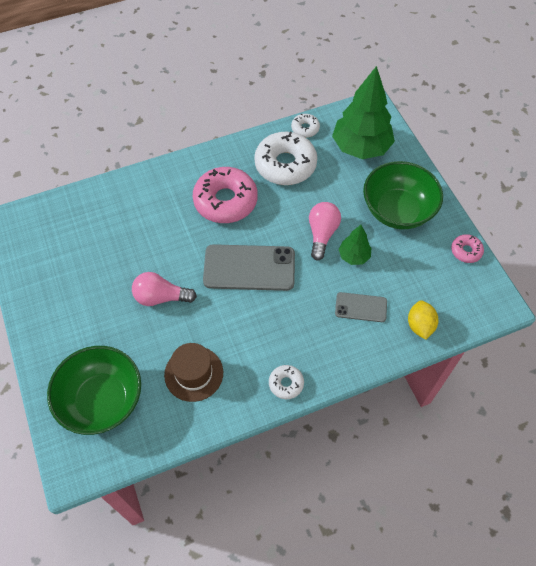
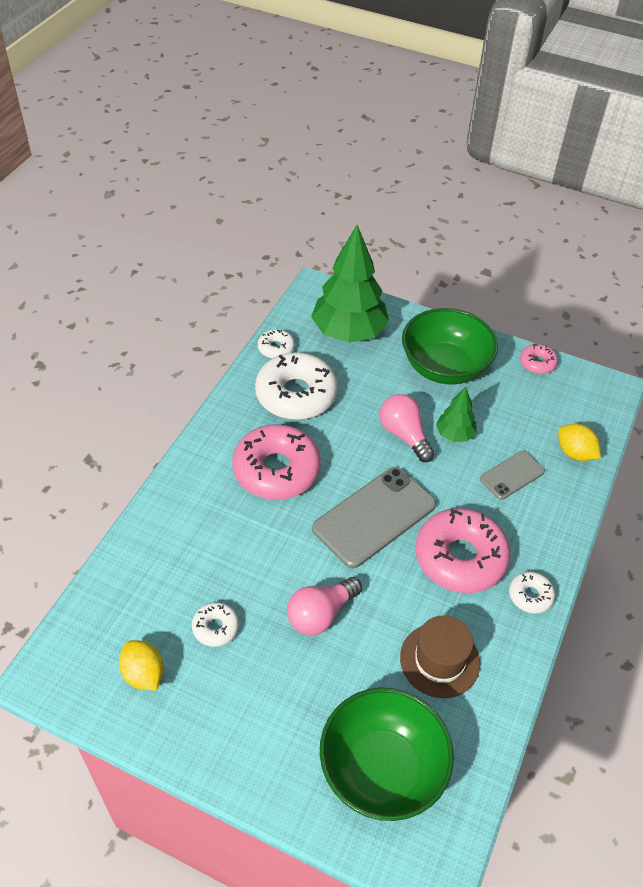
camera: 45 degrees left, 10 degrees down
(48, 257) = (144, 674): none -> yellow lemon
(104, 261) = (215, 627): none -> white donut
(271, 329) = (460, 558): none -> pink donut

